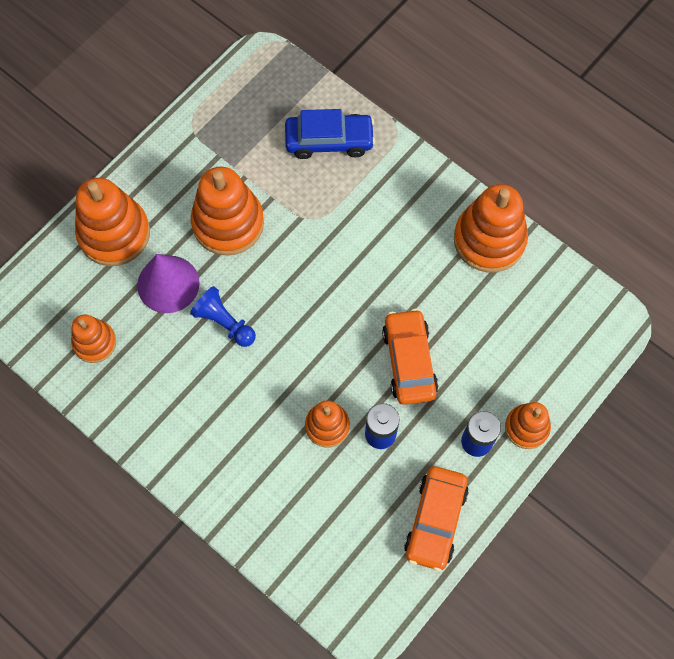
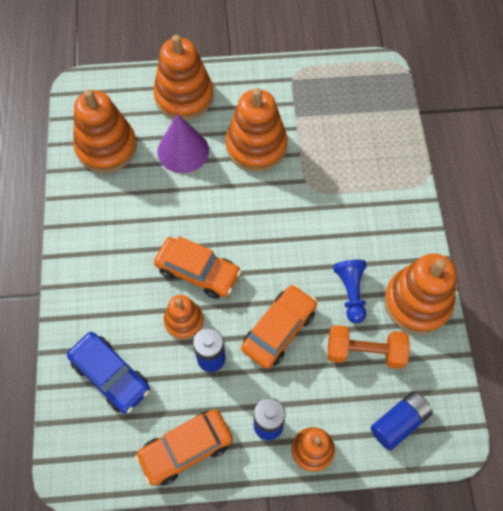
camera: 45 degrees right, 5 degrees down
(94, 342) = (106, 147): orange stacking toy -> orange stacking toy, size x1.73
(224, 322) = (190, 201): blue pawn -> blue pawn (351, 293)
(295, 376) = (198, 272): none -> orange car
(329, 141) = (373, 150): blue car -> blue car (111, 376)
(490, 316) = (365, 352): none -> orange dumbbell
(566, 346) = (399, 423): none -> blue battery

